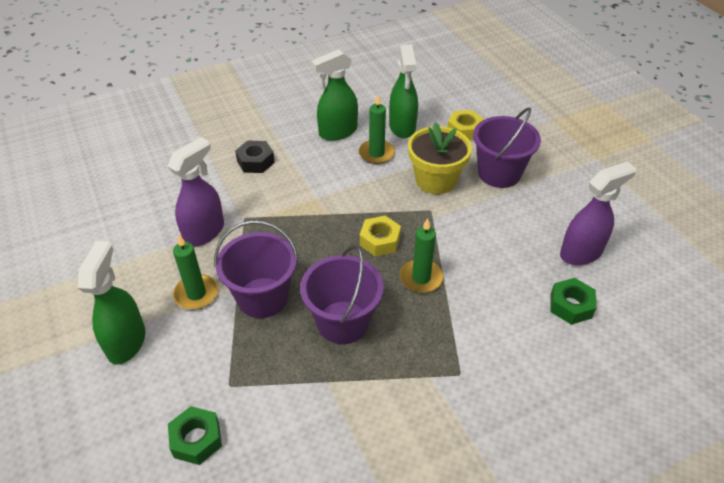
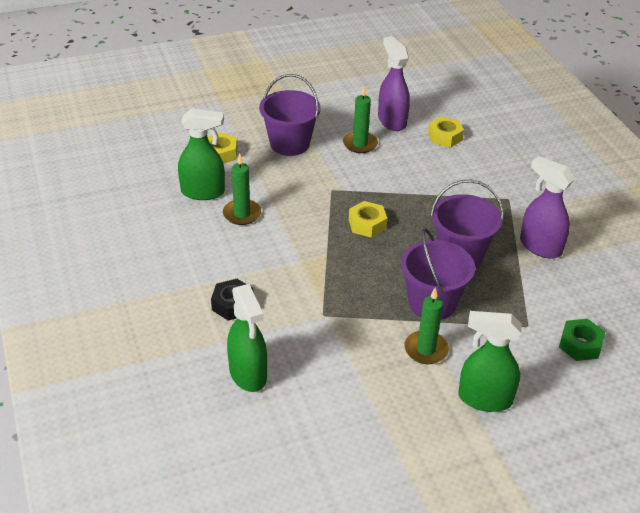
camera: 85 degrees left, 5 degrees down
(204, 232) = (340, 346): purple spray bottle -> purple spray bottle (540, 246)
(337, 132) = (197, 238): green spray bottle -> green spray bottle (248, 374)
(421, 278) = (413, 206): green candle -> green candle (360, 144)
(435, 180) = (291, 181): yellow flower pot -> none
(570, 306) = (445, 137): green nut -> yellow nut

